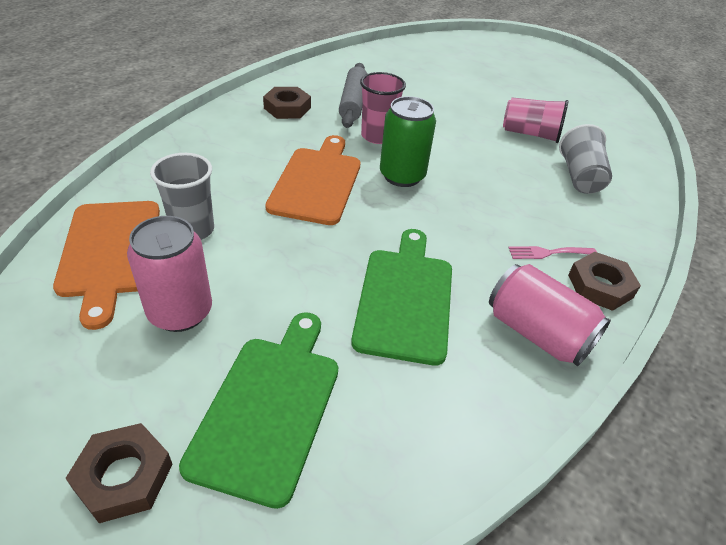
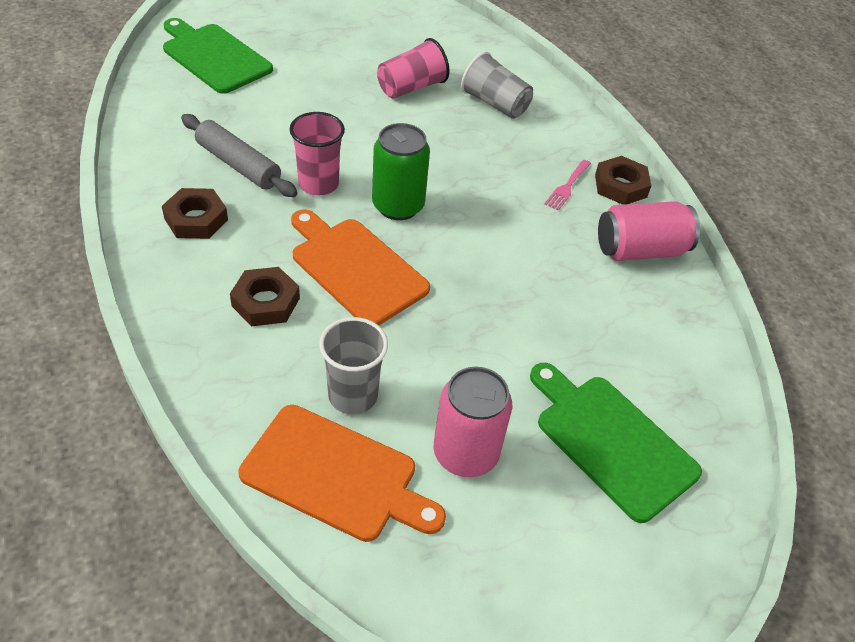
camera: 55 degrees left, 5 degrees up
(124, 476) = (621, 560): brown nut -> brown nut (266, 302)
(405, 298) = (555, 299): green cutting board -> green cutting board (214, 56)

